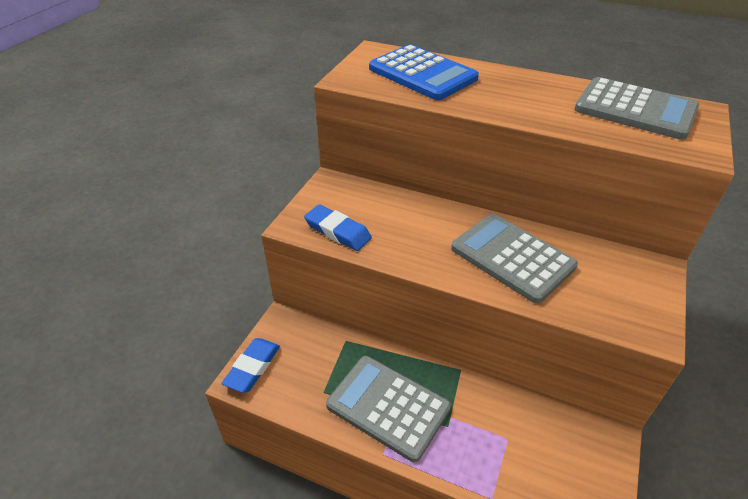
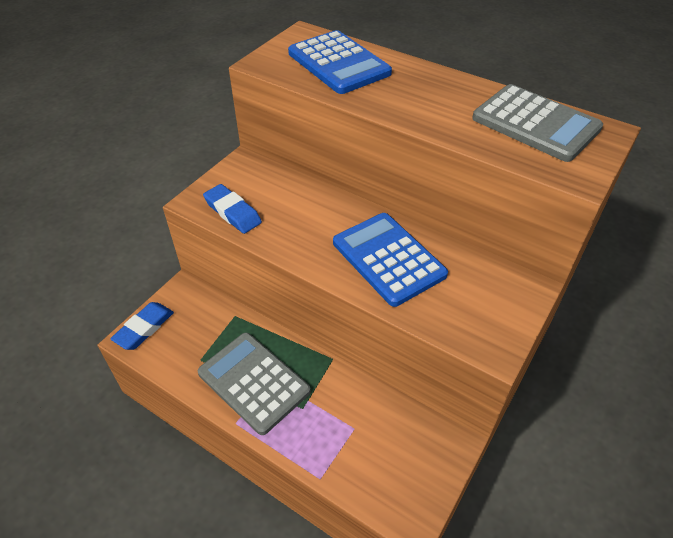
camera: 10 degrees right, 5 degrees up
(512, 257) = (388, 259): grey calculator -> blue calculator

